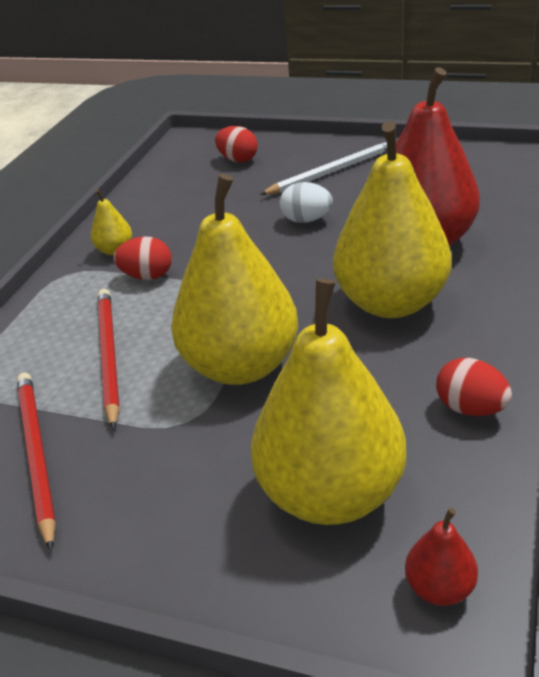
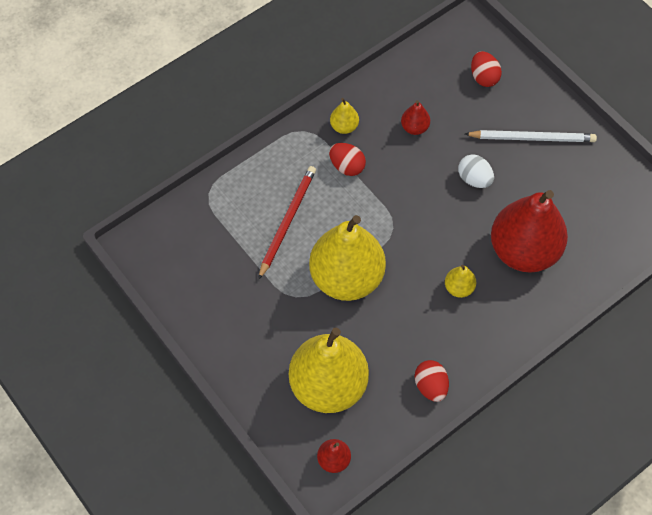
camera: 30 degrees right, 25 degrees up
(37, 454) = (217, 268): red pencil -> none
(200, 216) = (414, 127): none -> red pear
(391, 302) = (459, 288): yellow pear -> yellow pear, size x0.42

